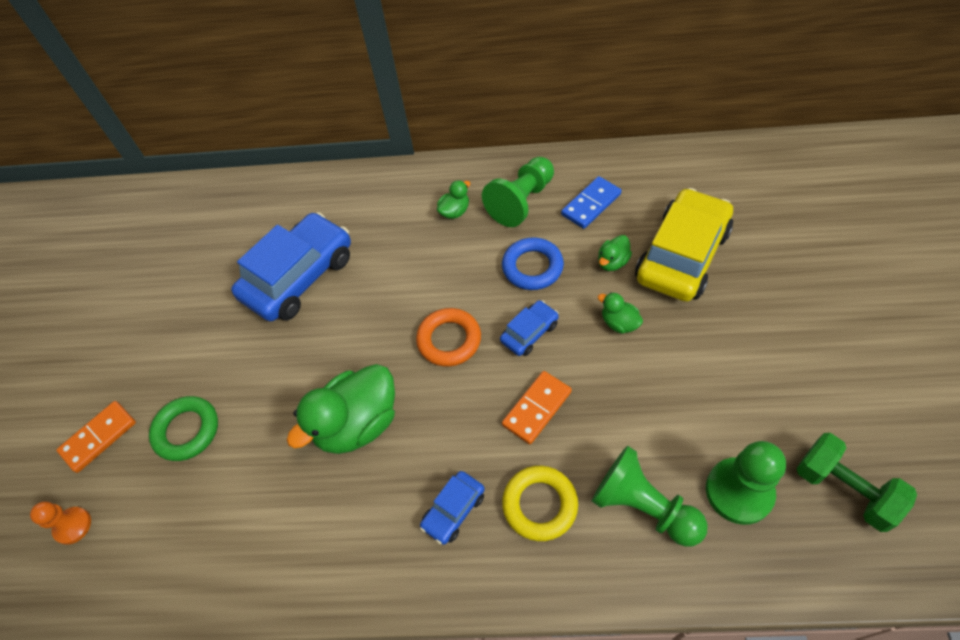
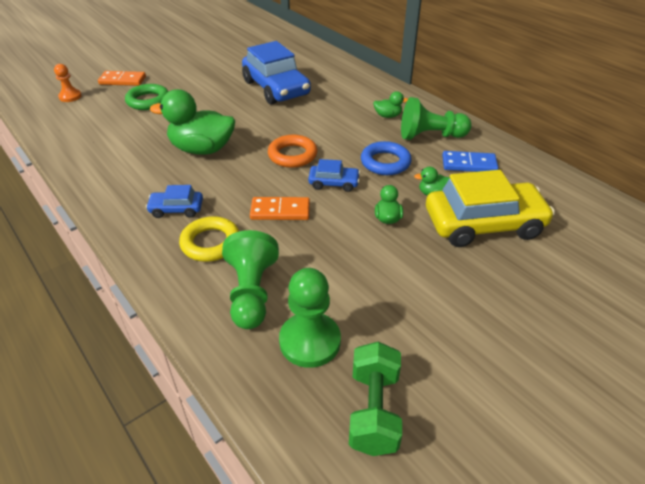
camera: 45 degrees right, 15 degrees down
(299, 277) = (276, 88): blue car -> blue car turned 60 degrees clockwise

